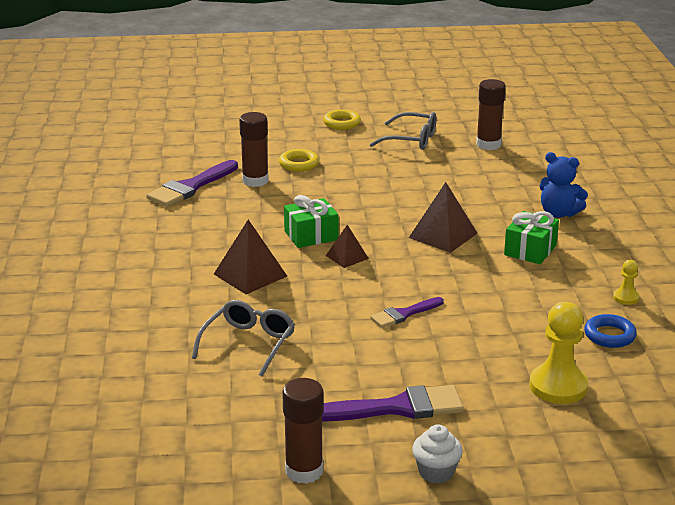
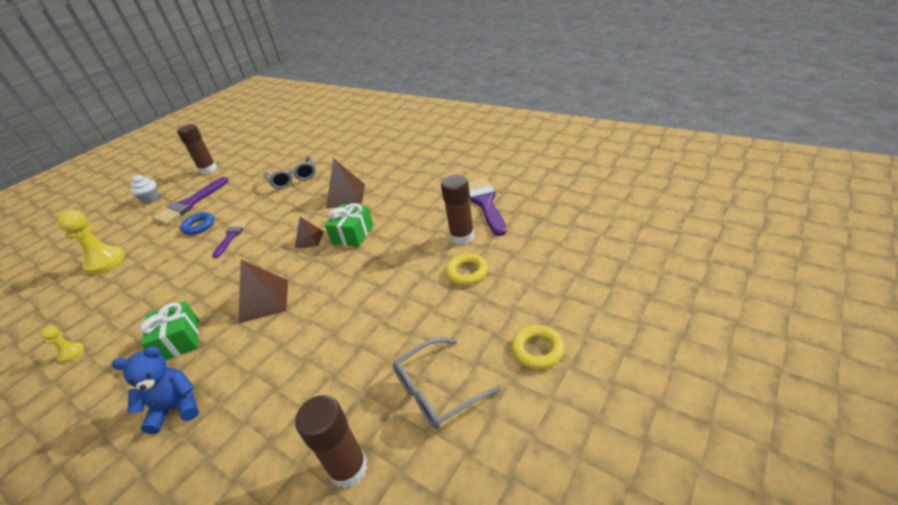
camera: 135 degrees right, 10 degrees up
(609, 335) = (78, 312): blue ring -> blue ring (199, 226)

